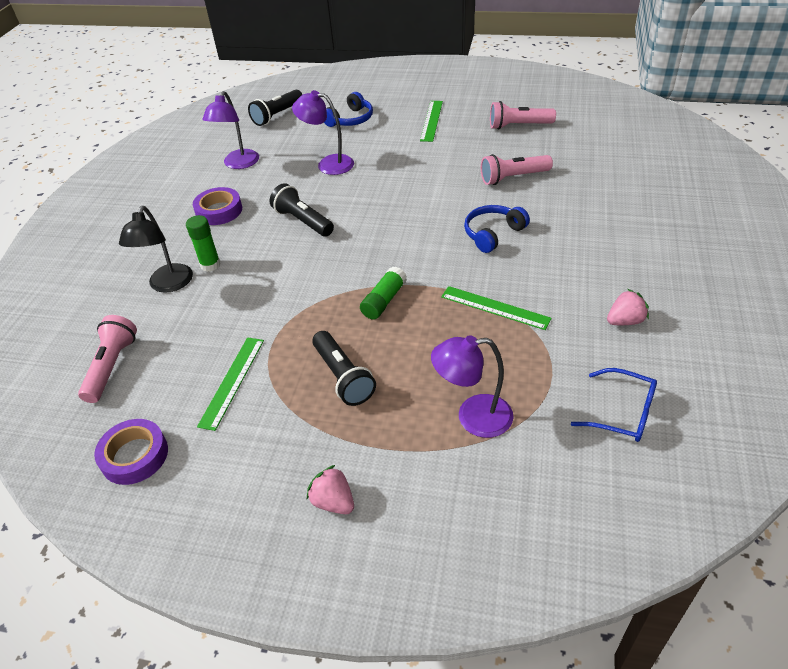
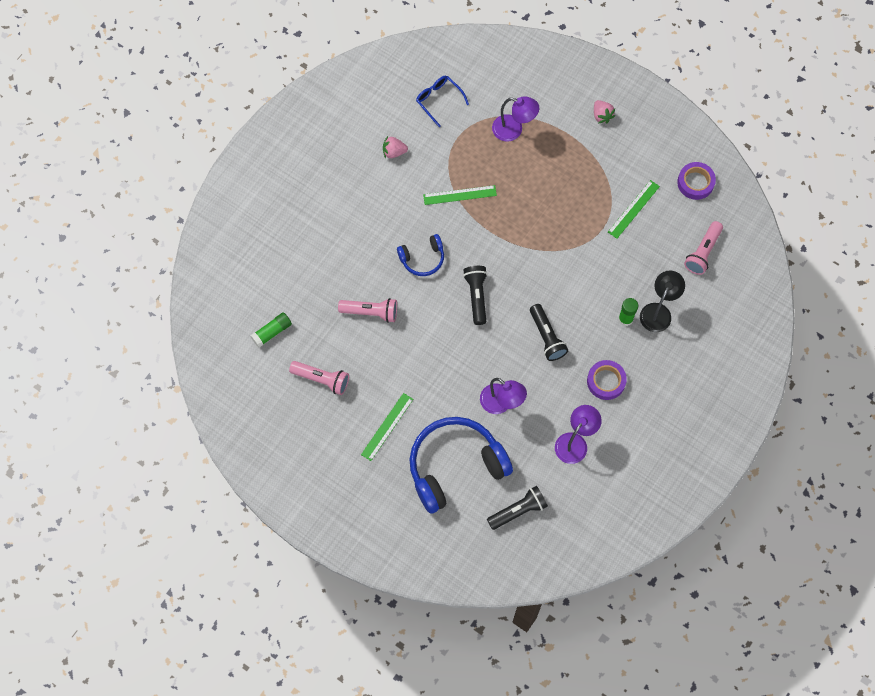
camera: 160 degrees left, 25 degrees up
(343, 377) = (570, 184): black flashlight -> black flashlight (476, 296)
(350, 119) = (455, 466): blue headphones -> blue headphones, size x2.03
(384, 301) = (523, 231): green glue stick -> green glue stick (272, 332)
(495, 307) = (460, 195): green ruler -> green ruler turned 60 degrees counterclockwise

